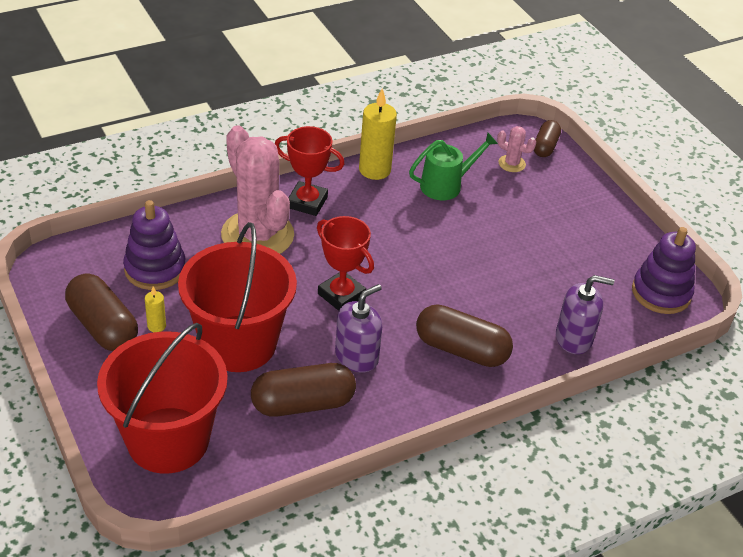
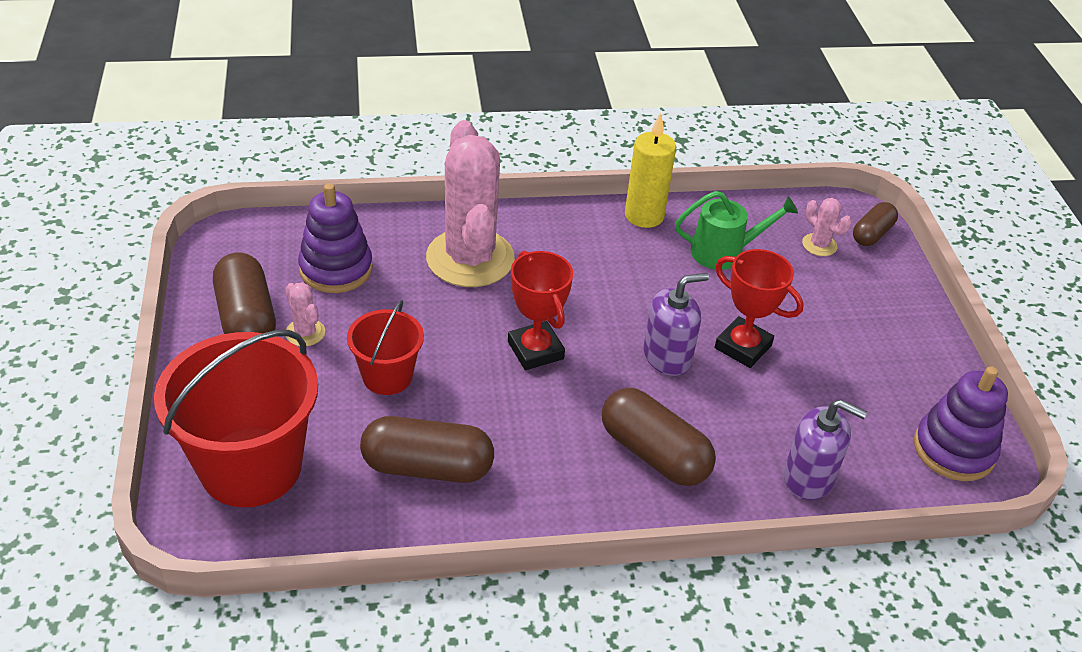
camera: 20 degrees right, 0 degrees up
(156, 326) = (305, 333): yellow candle -> pink cactus
(238, 343) = (387, 376): red bucket -> red bucket, size x0.54
(307, 202) = (546, 235): red trophy -> red trophy (742, 347)
(356, 356) = (519, 428): purple soap dispenser -> purple soap dispenser (667, 357)

